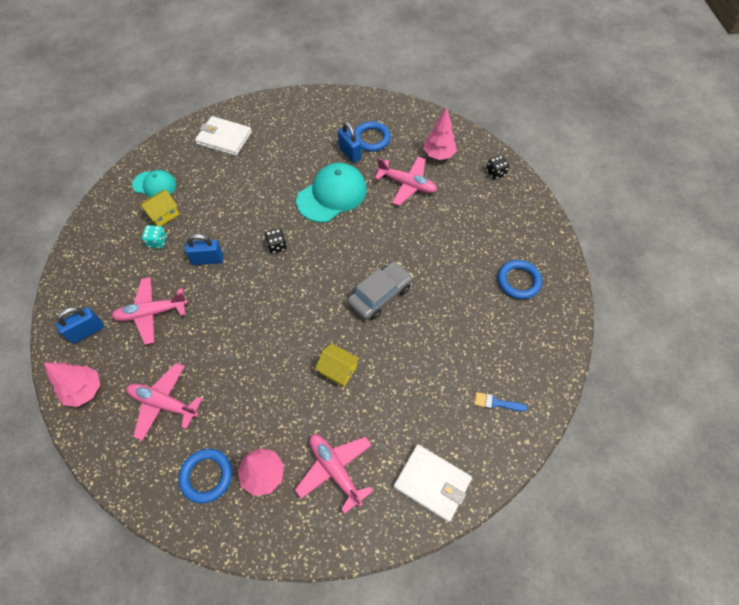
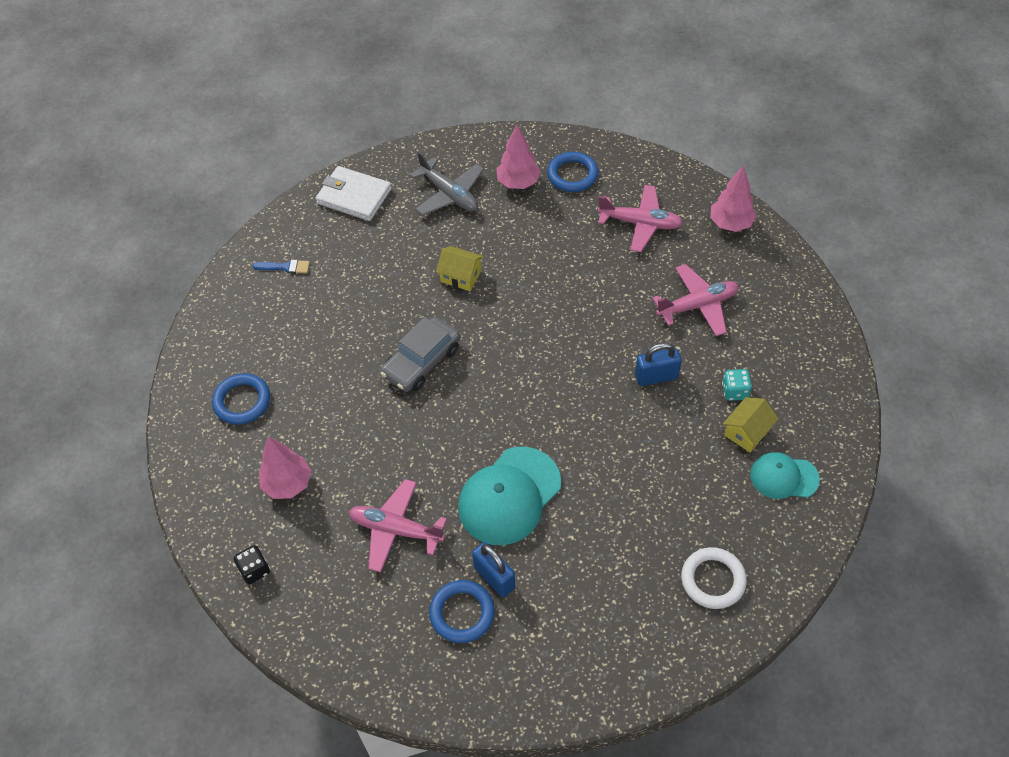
camera: 175 degrees right, 5 degrees down
(87, 331) = (763, 277): blue padlock -> none
(224, 138) = (713, 580): white wallet -> white ring
(277, 246) = (569, 407): black dice -> none
(335, 470) = (449, 194): pink plane -> grey plane
(438, 155) = (346, 594): pink tree -> pink tree (288, 484)

